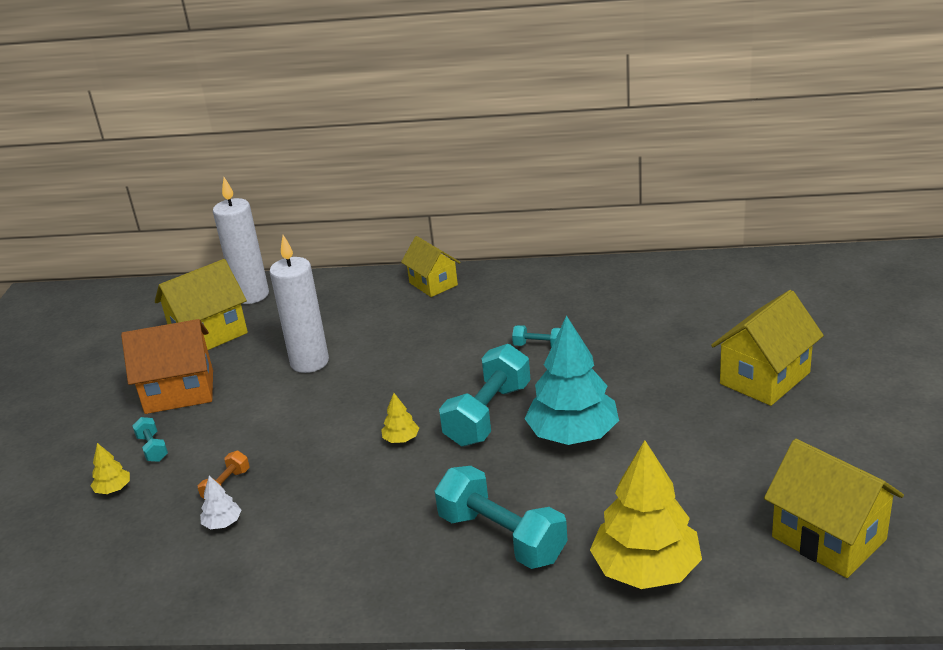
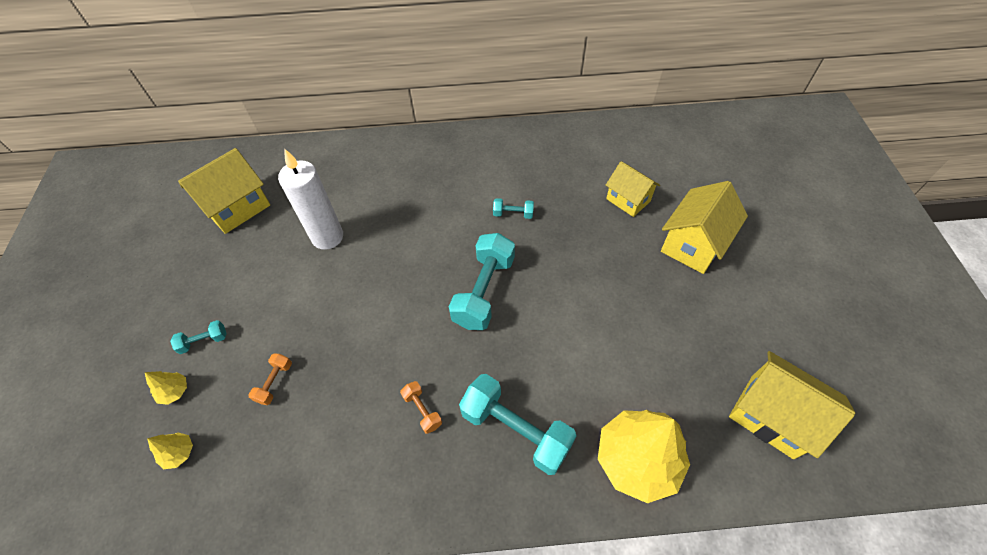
camera: 10 degrees left, 25 degrees up
(152, 448) = (204, 341): turquoise dumbbell -> turquoise dumbbell turned 75 degrees counterclockwise
(179, 392) = (220, 274): orange house -> none
(223, 523) = (277, 427): white tree -> none
(251, 295) = (268, 163): white candle -> none
(393, 516) = (422, 410): none -> orange dumbbell
(401, 439) = (416, 322): yellow tree -> yellow tree (179, 453)
(433, 284) = (418, 148): yellow house -> yellow house (628, 200)
(573, 435) = (555, 311): turquoise tree -> none

